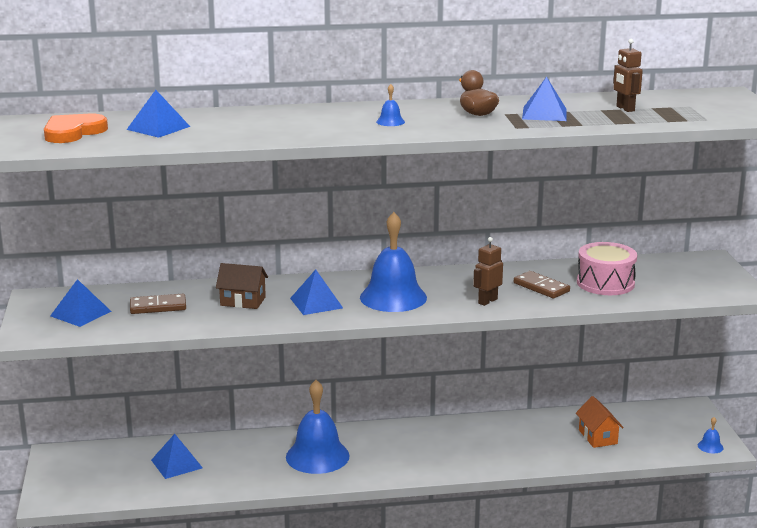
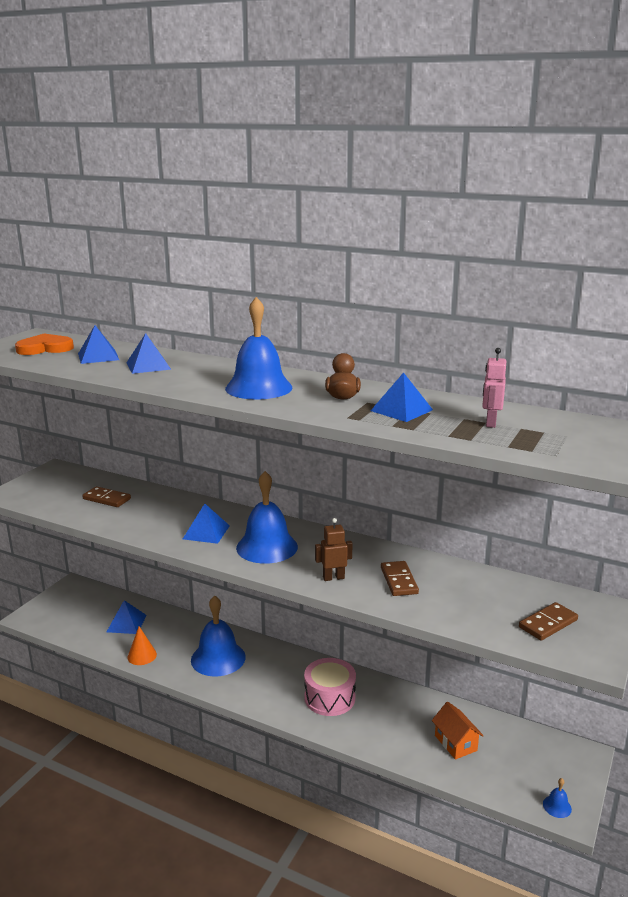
camera: 35 degrees right, 0 degrees up
(80, 313) = (58, 488): blue pyramid -> blue pyramid (148, 366)
(236, 482) = (142, 655): none -> orange cone
(243, 301) = (162, 513): brown house -> none
(390, 122) = (258, 388): blue bell -> blue bell, size x2.49
(598, 437) = (455, 743): orange house -> orange house turned 45 degrees counterclockwise
(605, 283) = (464, 597): pink drum -> pink drum (329, 698)
(625, 109) = (490, 423): brown robot -> pink robot
(684, 281) = (548, 623): none -> brown domino

